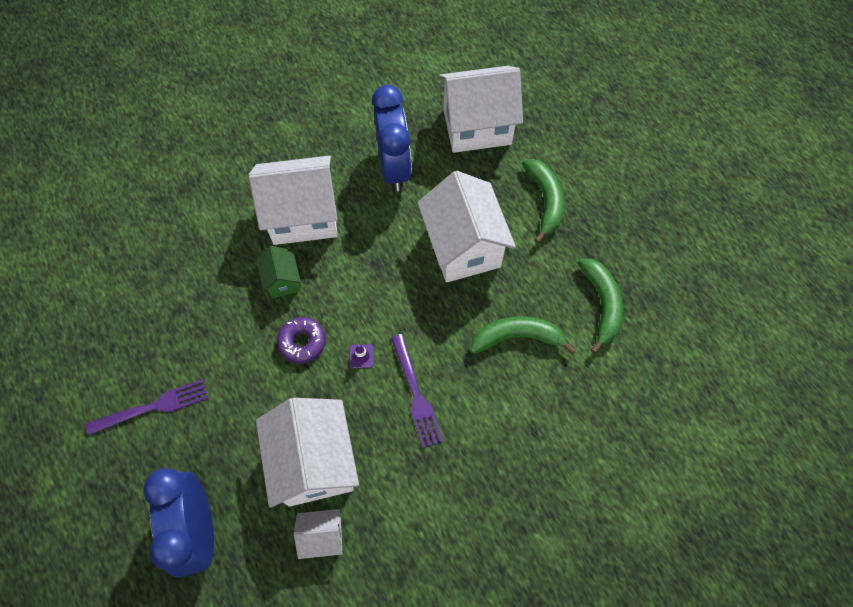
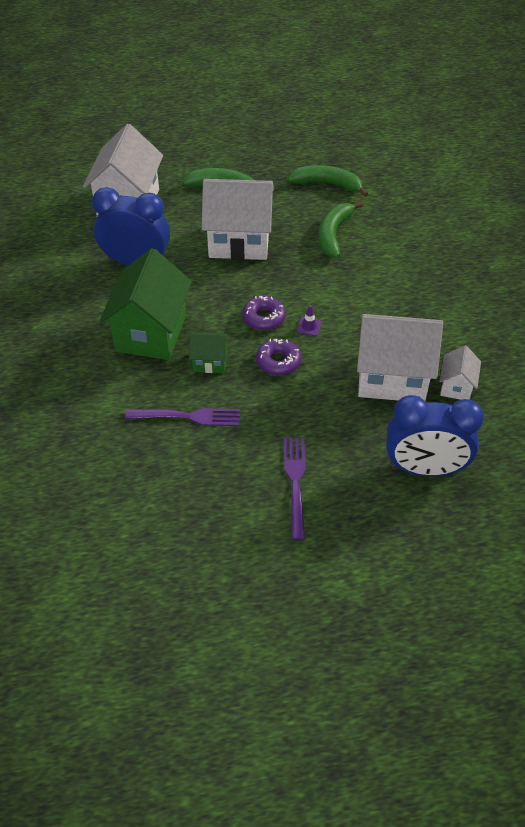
camera: 70 degrees left, 15 degrees down
(303, 216) = (151, 333): white house -> green house
(359, 308) = (264, 318): none -> purple donut
(416, 394) = (357, 302): purple fork -> purple fork (188, 417)

